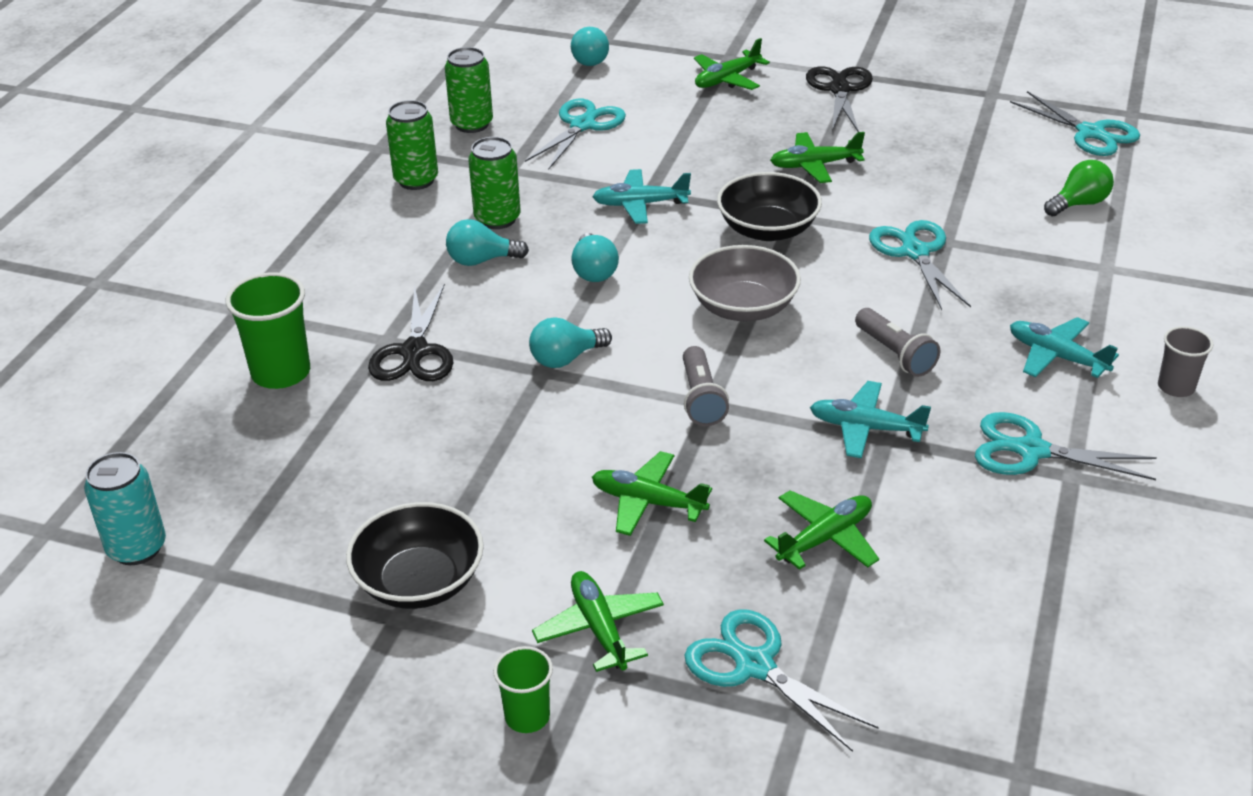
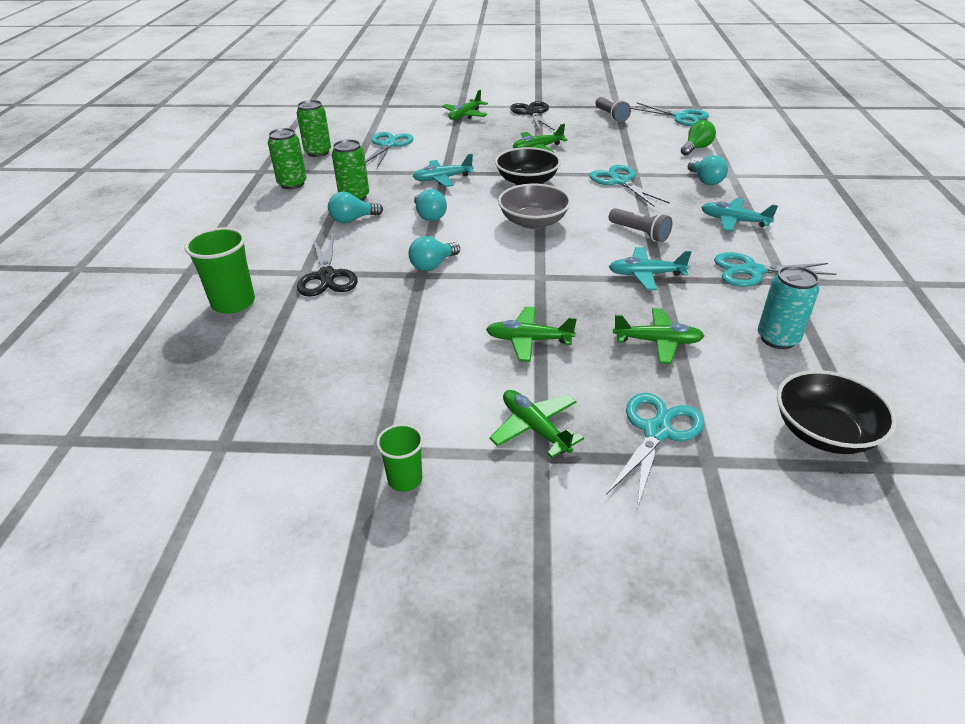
camera: 15 degrees left, 0 degrees up
(137, 548) = (149, 439): turquoise can -> turquoise can (777, 339)
(419, 581) = (386, 421): black bowl -> black bowl (824, 432)
(527, 716) = (510, 503): green cup -> green cup (405, 479)
(589, 59) = (378, 115): turquoise light bulb -> turquoise light bulb (705, 181)
(701, 398) = (533, 274): grey flashlight -> grey flashlight (611, 116)
(754, 665) = (657, 431): turquoise scissors -> turquoise scissors turned 90 degrees clockwise
(825, 538) = (657, 342): green plane -> green plane turned 60 degrees clockwise
(1176, 387) = (810, 226): grey cup -> none

